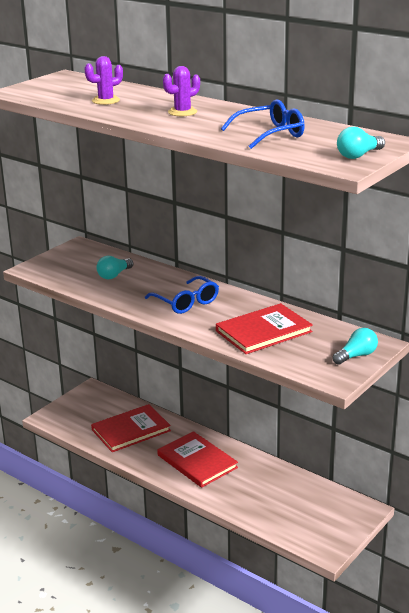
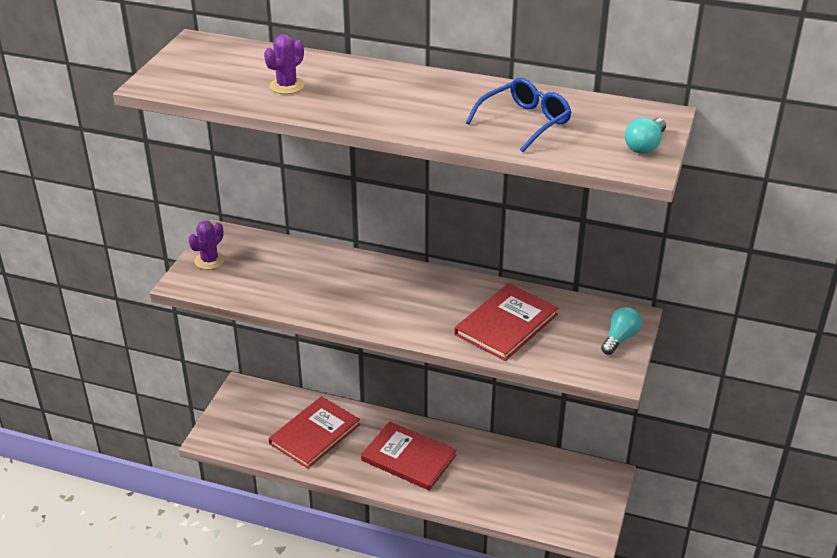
camera: 20 degrees left, 10 degrees up
(114, 275) = (291, 274): turquoise light bulb -> none
(182, 112) = (396, 95): purple cactus -> purple cactus (209, 261)
(186, 302) = (398, 299): blue glasses -> none

